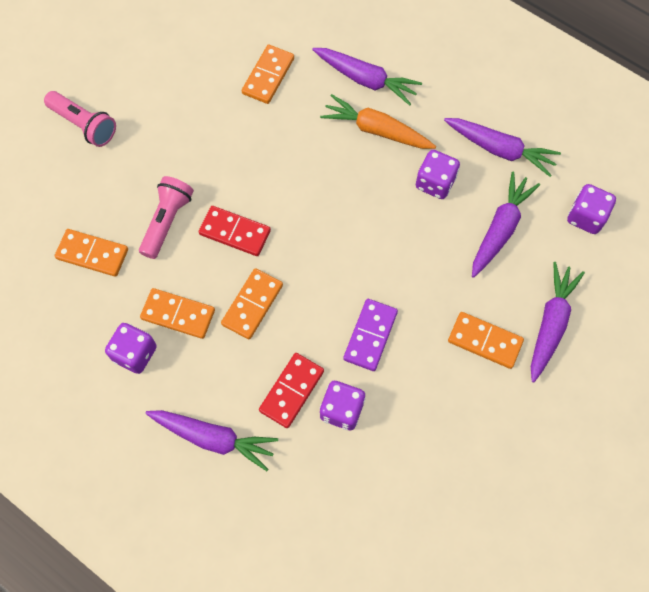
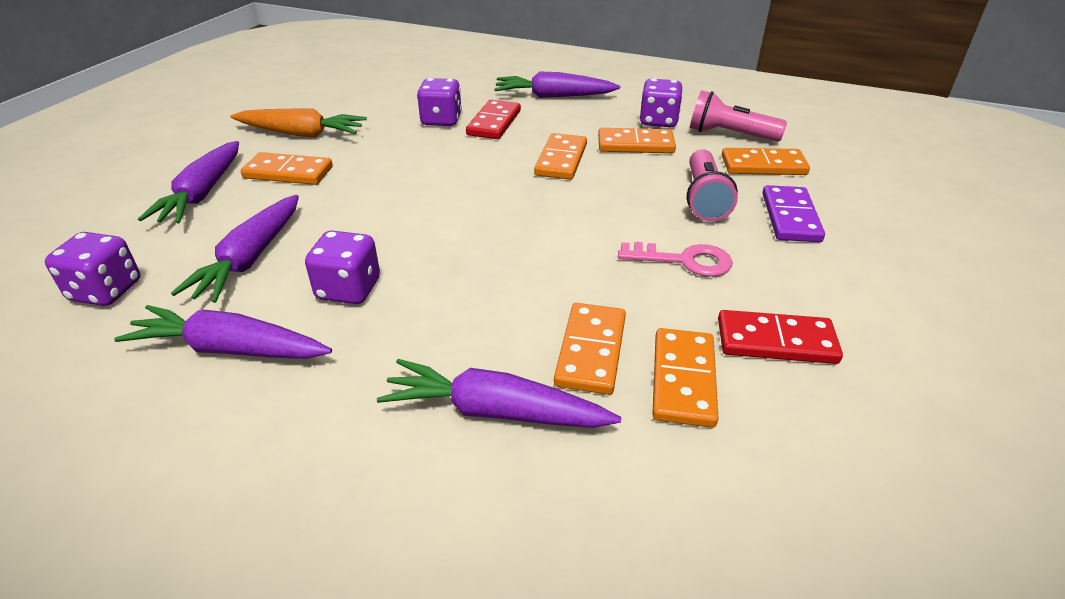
camera: 165 degrees right, 30 degrees down
(84, 125) = (907, 263): pink flashlight -> pink flashlight (730, 135)
(220, 159) = (683, 260): none -> pink key
(235, 232) = (615, 202): red domino -> red domino (776, 341)
(306, 104) = (591, 351): none -> orange domino
(370, 336) = (422, 159): purple domino -> purple domino (790, 217)
(376, 130) = (455, 337): orange carrot -> orange carrot (301, 134)

